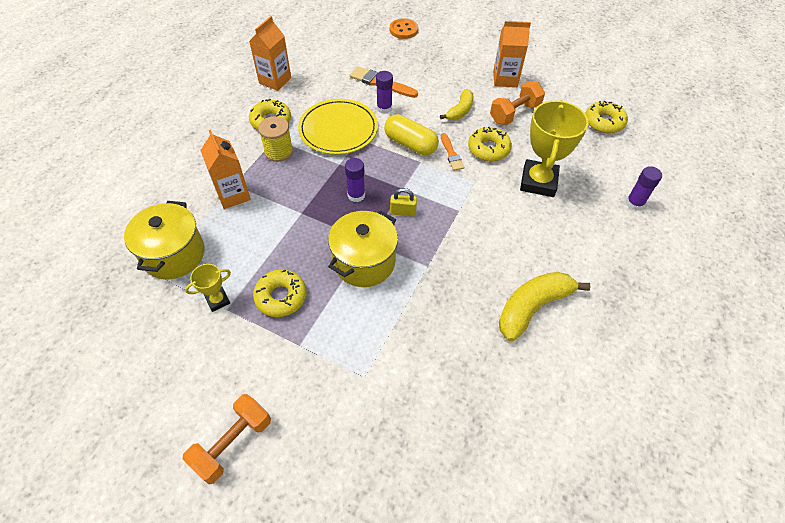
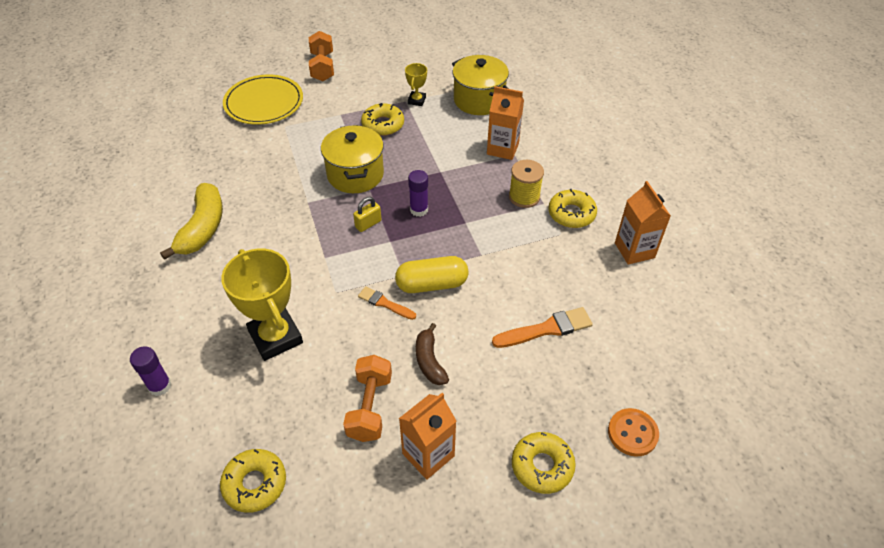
camera: 135 degrees right, 5 degrees down
(338, 129) = (509, 249): yellow plate -> yellow plate (264, 103)
(384, 108) = (502, 302): purple glue stick -> none
(460, 111) = (429, 361): yellow banana -> brown banana
(488, 149) = (355, 337): yellow donut -> yellow donut (542, 466)

